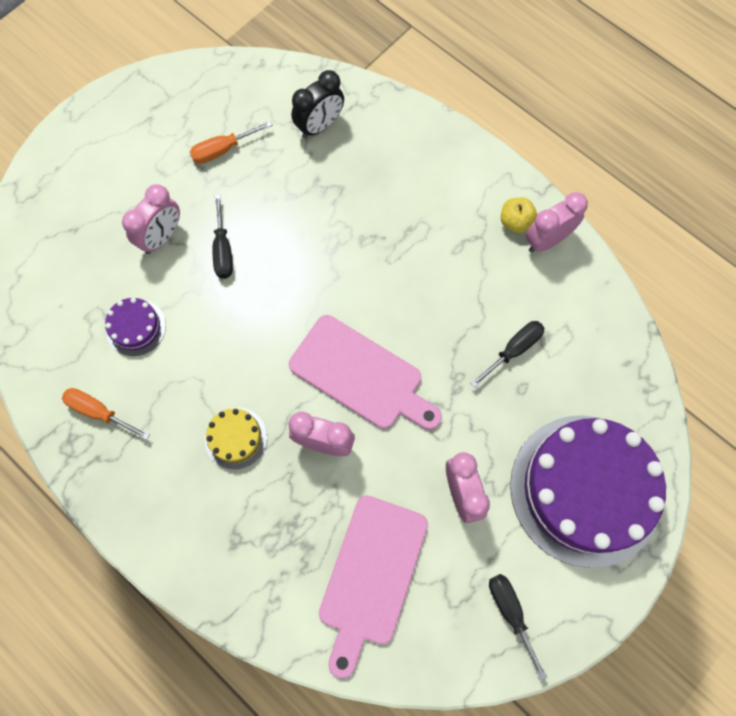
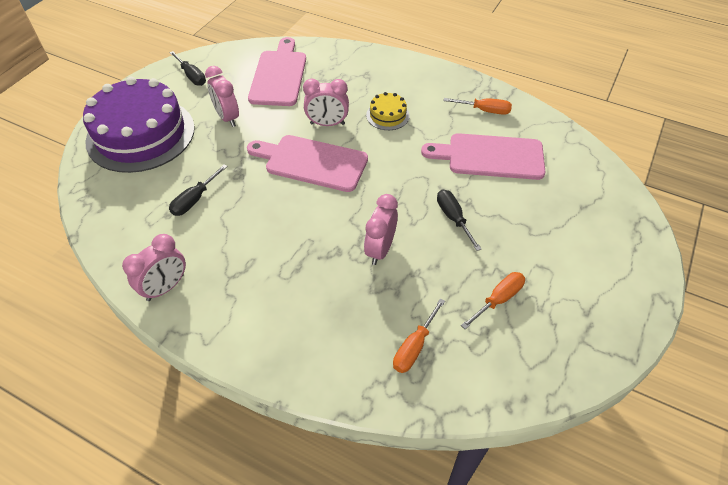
camera: 165 degrees right, 20 degrees down
(136, 327) = (490, 157): purple cake -> pink cutting board
(162, 237) = (509, 216): pink clock -> pink clock (380, 249)
(319, 126) = (414, 347): black clock -> orange screwdriver
(515, 222) = (197, 297): yellow apple -> none

